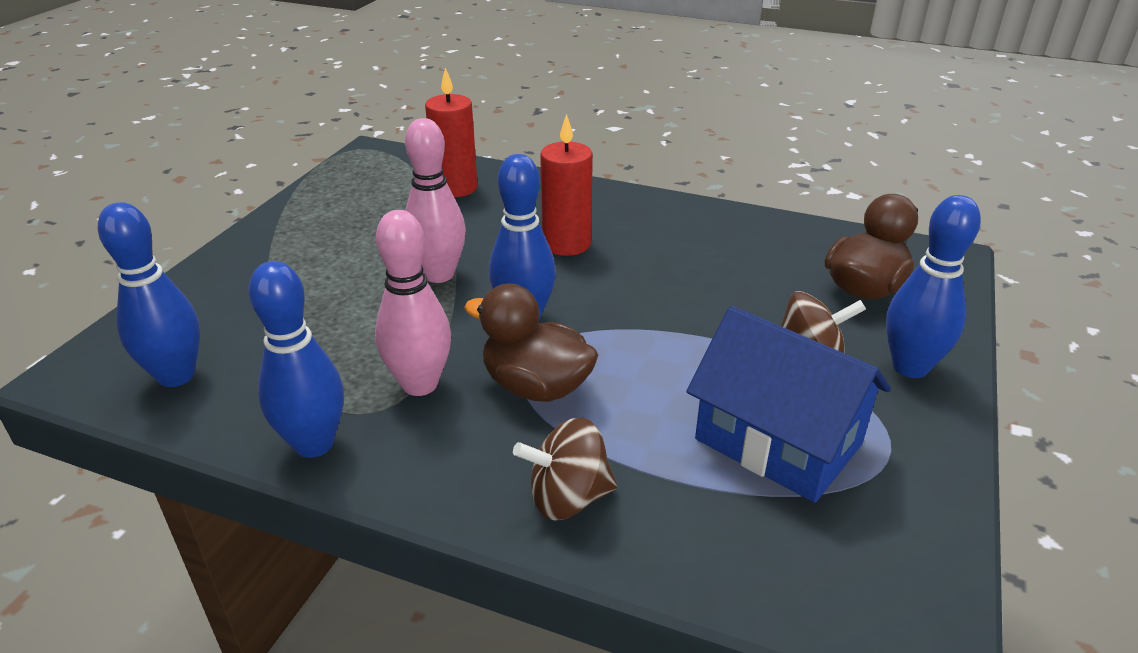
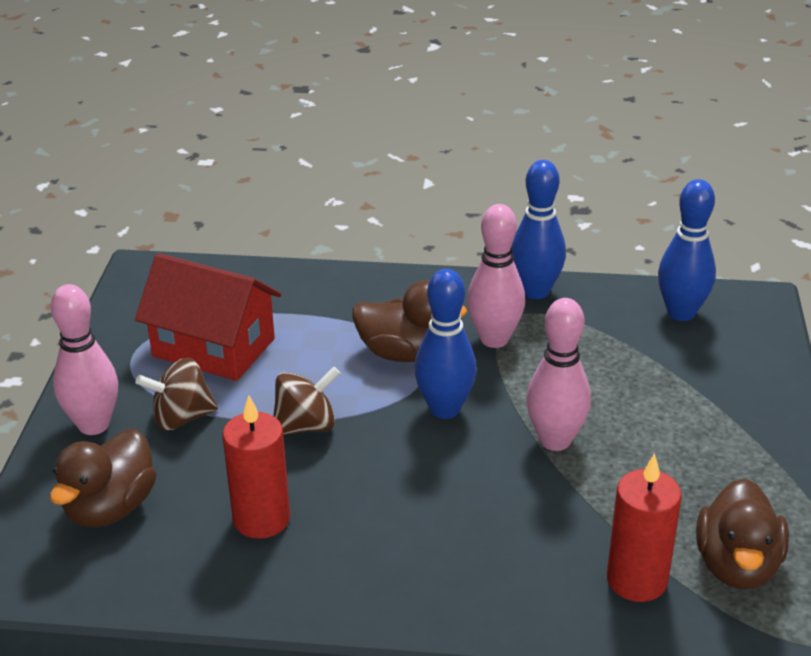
camera: 165 degrees right, 0 degrees up
(381, 185) = (737, 565): none -> brown duck
(566, 244) = (446, 508): red candle -> red candle (261, 519)
(568, 498) = (351, 292): brown spinning top -> brown spinning top (306, 426)
(778, 441) = (213, 348): blue house -> red house
(910, 367) = (94, 425): blue bowling pin -> pink bowling pin

